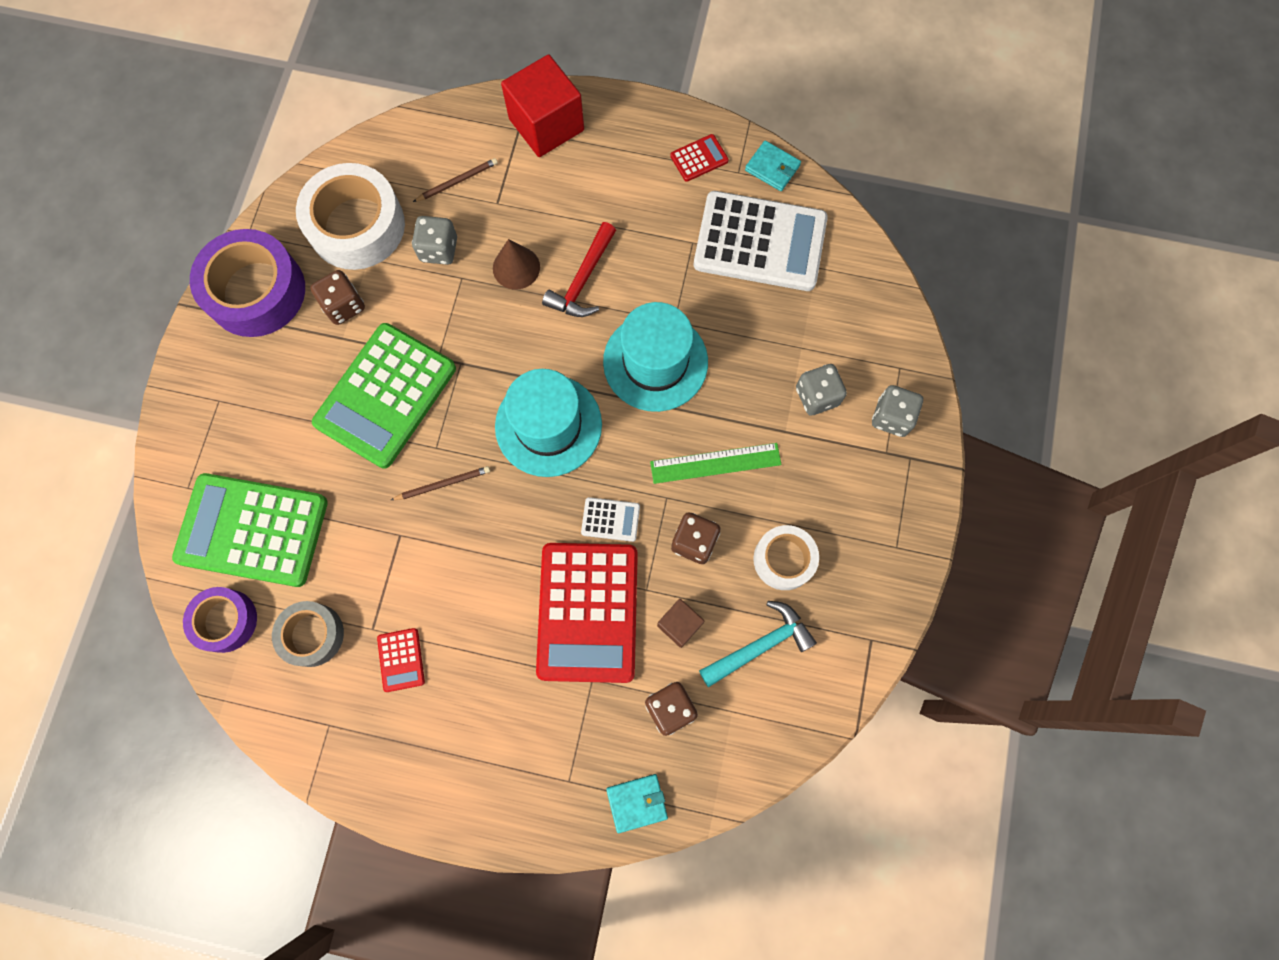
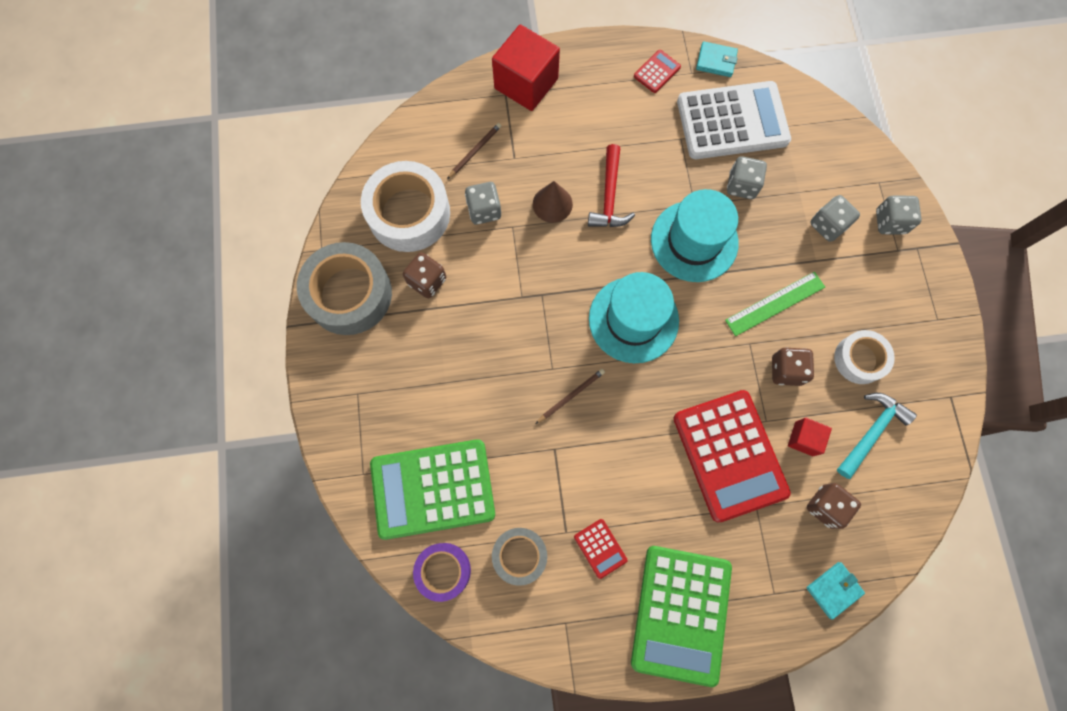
camera: 20 degrees left, 0 degrees up
(256, 291) = (349, 294): purple tape -> grey tape
(386, 396) = (493, 341): green calculator -> green calculator (681, 614)
(610, 519) = (714, 376): white calculator -> none
(679, 624) = (804, 439): brown cube -> red cube
(737, 318) = (741, 185): none -> grey dice

